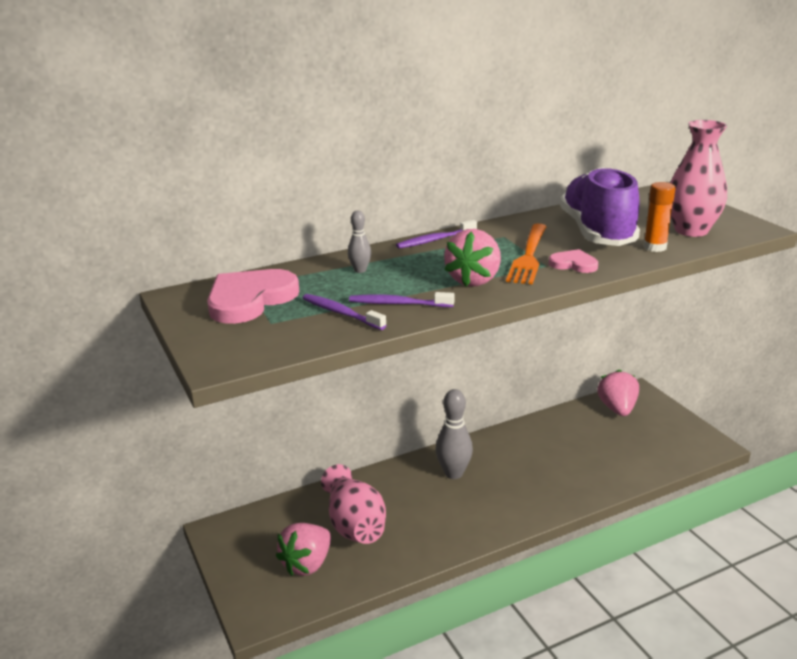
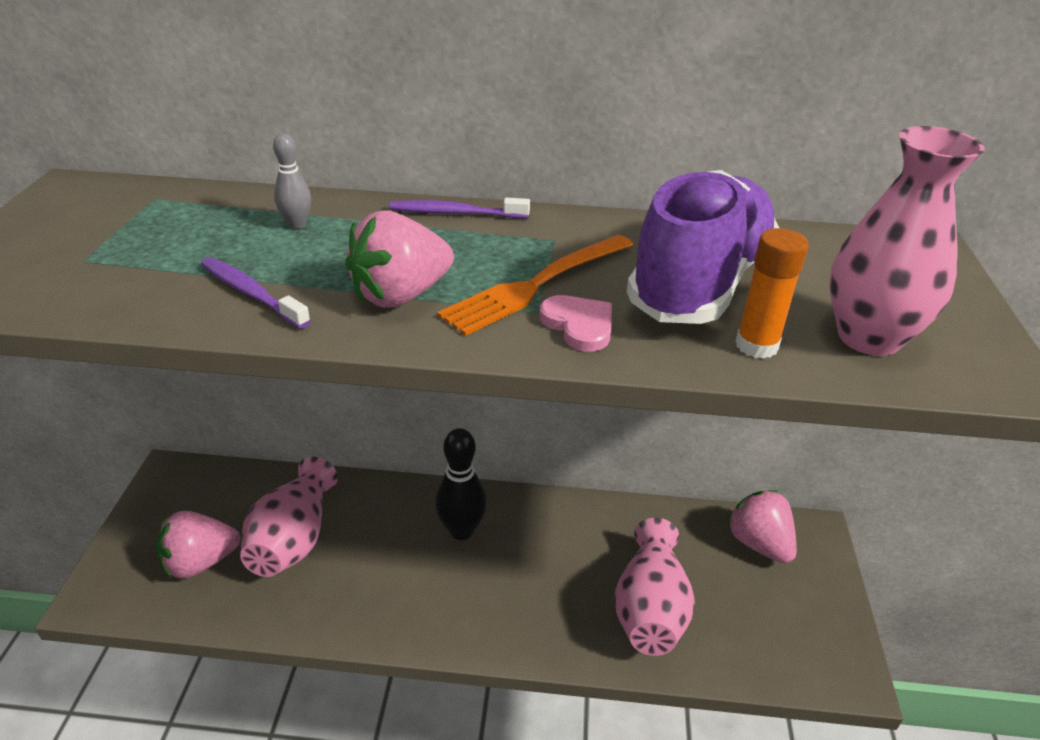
camera: 30 degrees right, 10 degrees up
(250, 299) = (120, 219): pink heart -> none
(341, 313) = (169, 279): purple toothbrush -> none
(453, 473) = (461, 530): grey bowling pin -> black bowling pin
(595, 462) = (650, 608): none -> pink vase
(617, 409) = (759, 543): pink strawberry -> pink strawberry turned 60 degrees counterclockwise

